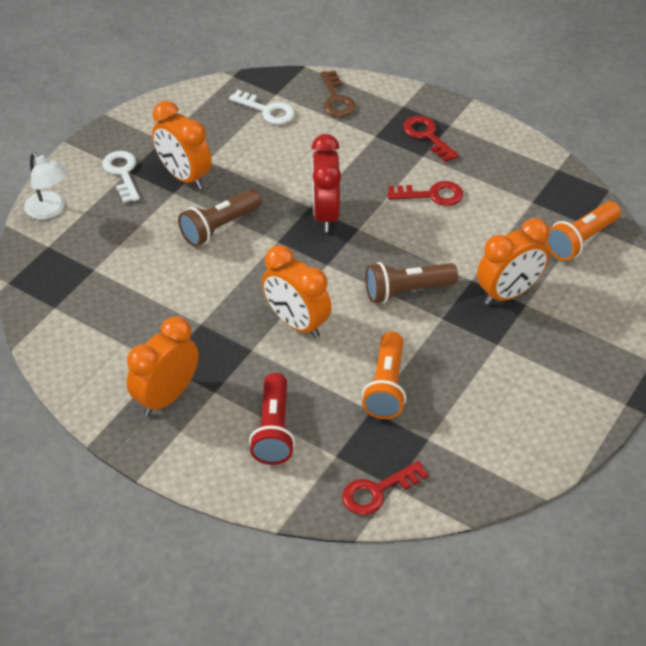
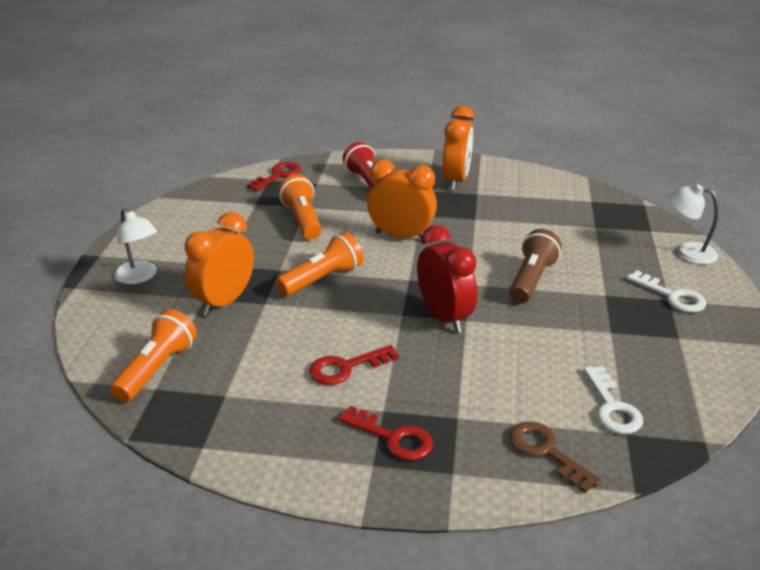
camera: 155 degrees right, 15 degrees down
(184, 176) = (613, 310): orange clock -> none
(267, 110) = (612, 407): white key -> white key turned 105 degrees counterclockwise
(406, 291) = (322, 279): brown flashlight -> orange flashlight
(584, 354) = (139, 277): none -> white lamp

